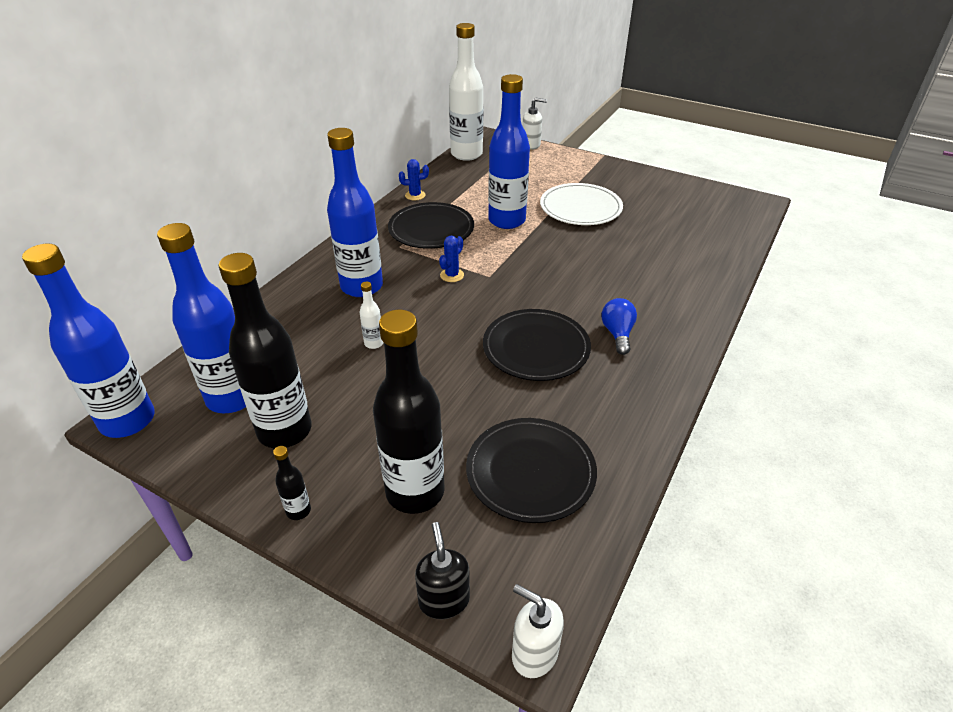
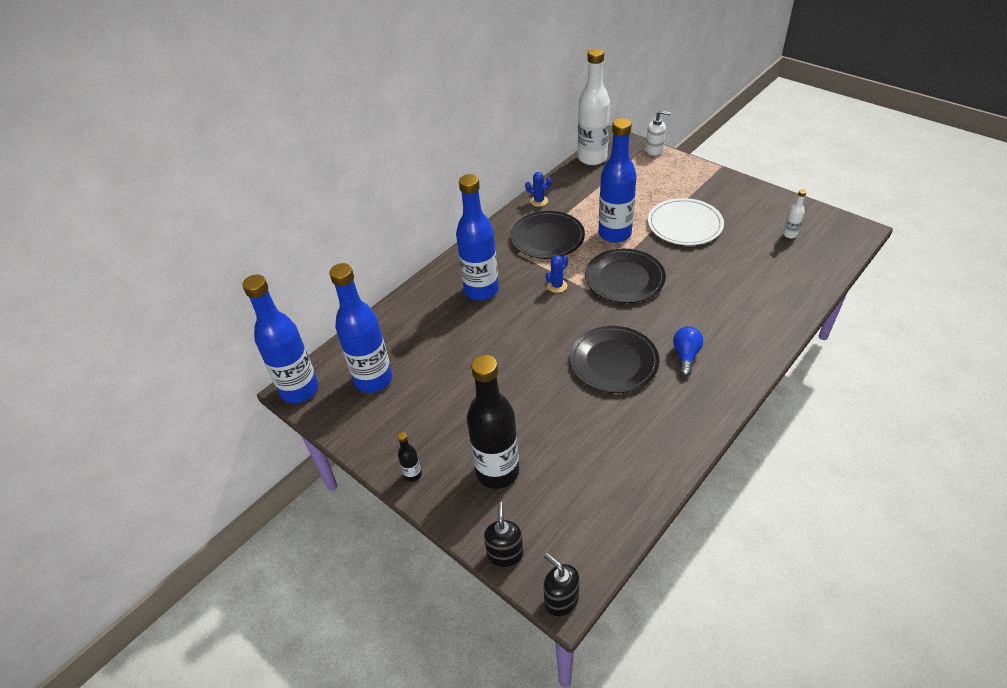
camera: 15 degrees right, 5 degrees up
(285, 431) = (409, 411): black bottle -> none
(374, 343) = (484, 344): white bottle -> white bottle (790, 234)
(530, 472) = (586, 467): black plate -> black plate (624, 278)
(534, 653) = (561, 600): white soap dispenser -> black soap dispenser

